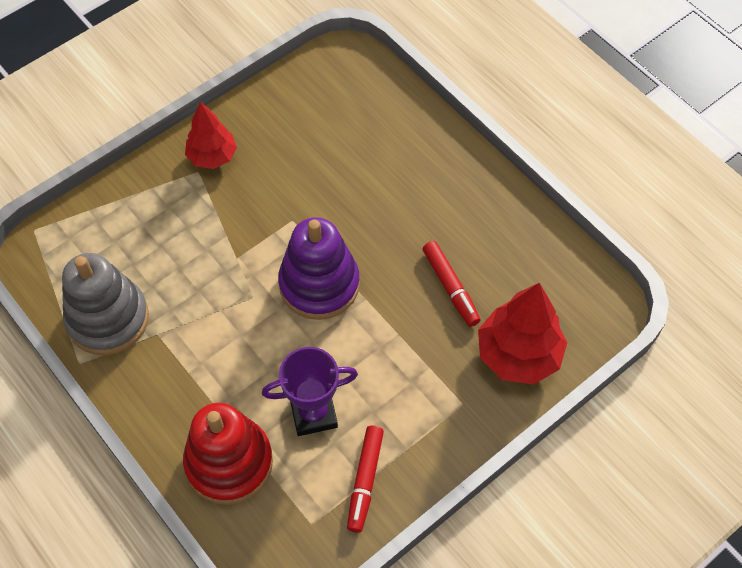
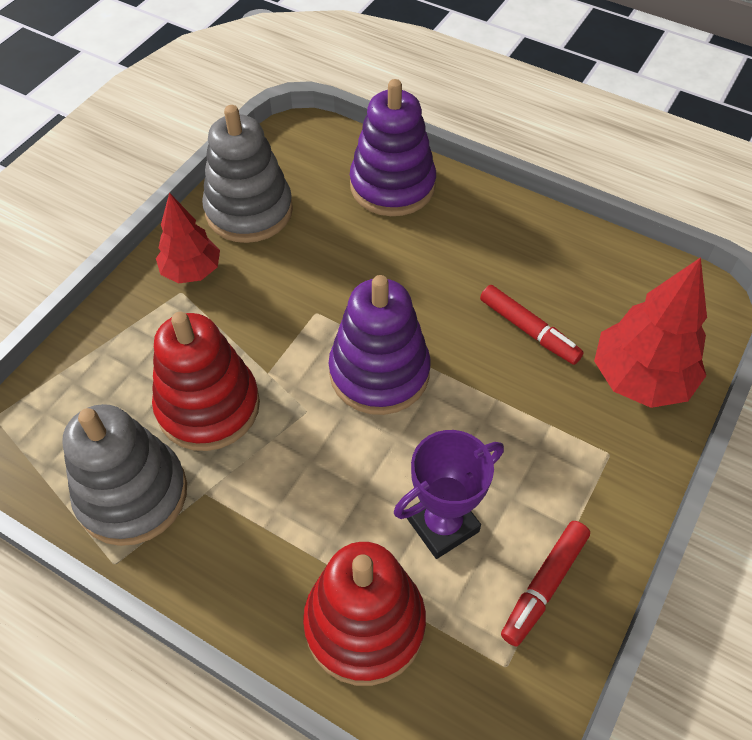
camera: 20 degrees left, 5 degrees down
(184, 270) = (208, 406): none -> red stacking toy
(276, 116) = (249, 211): none -> grey stacking toy
(365, 481) = (544, 585): red marker -> red marker turned 45 degrees clockwise
(400, 128) = (392, 186): none -> purple stacking toy

